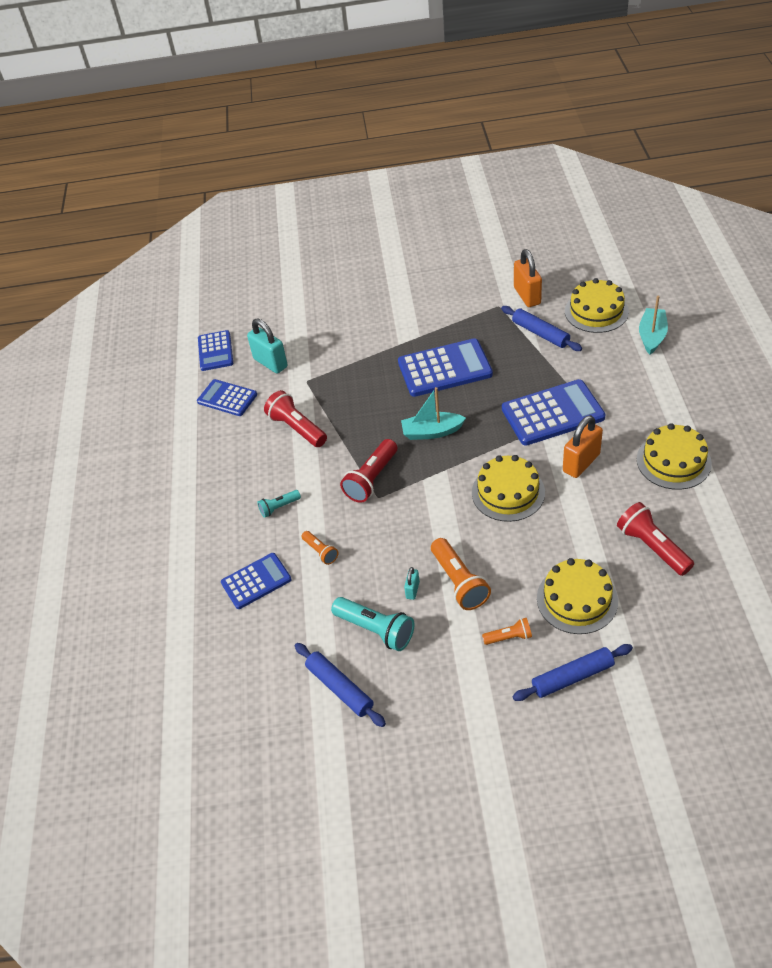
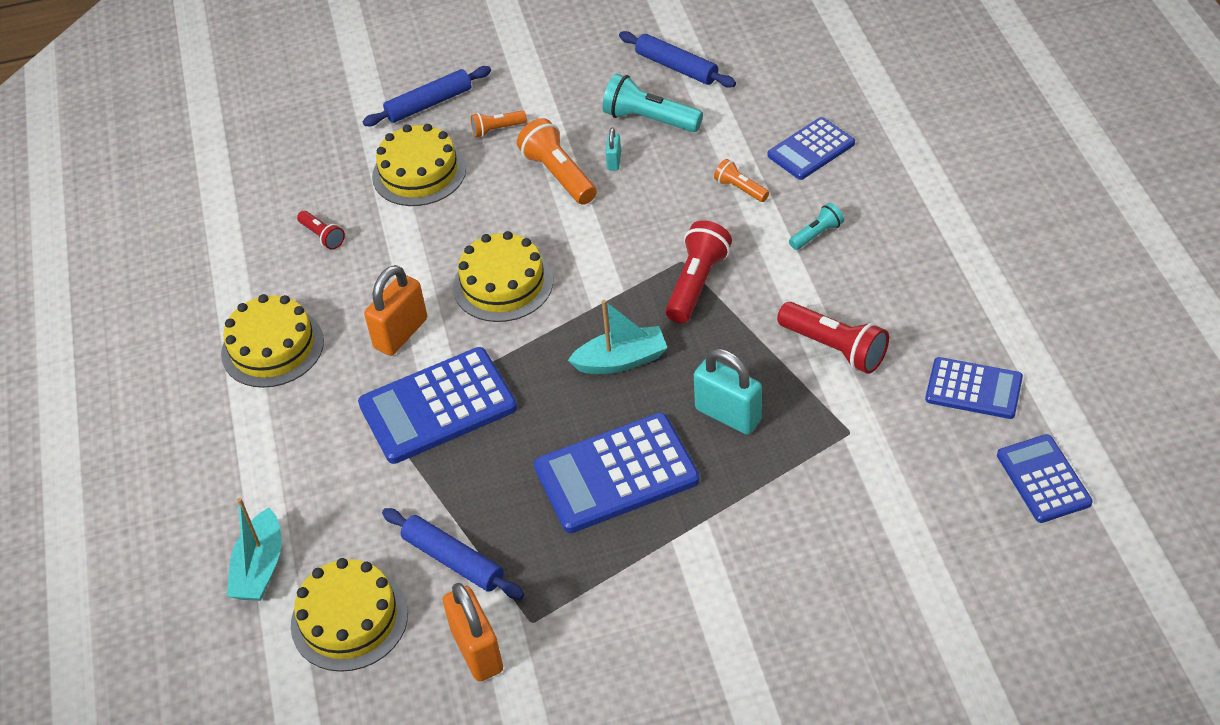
camera: 170 degrees right, 0 degrees up
(270, 363) = (928, 462): turquoise padlock -> turquoise padlock (728, 415)
(652, 547) = (322, 236): red flashlight -> red flashlight, size x0.56

